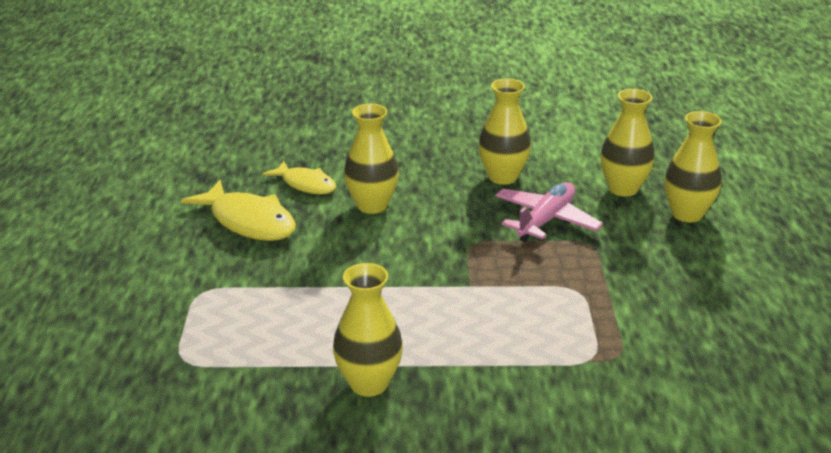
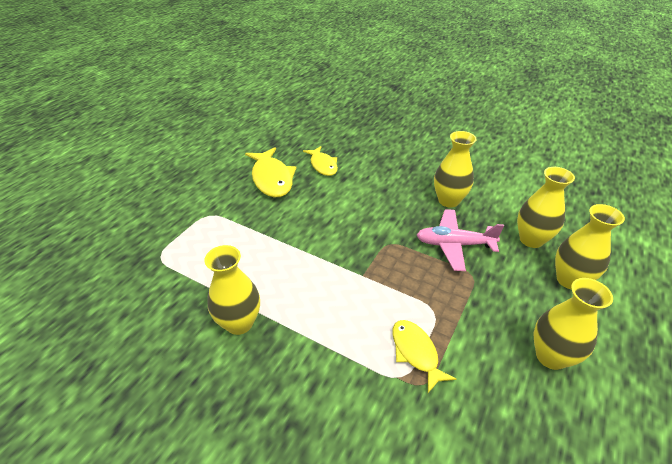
camera: 30 degrees right, 10 degrees up
(372, 205) = (349, 192): yellow vase -> yellow vase (550, 356)
(546, 220) = (454, 244): pink plane -> pink plane turned 150 degrees counterclockwise
(589, 333) = (416, 352): none -> yellow fish

